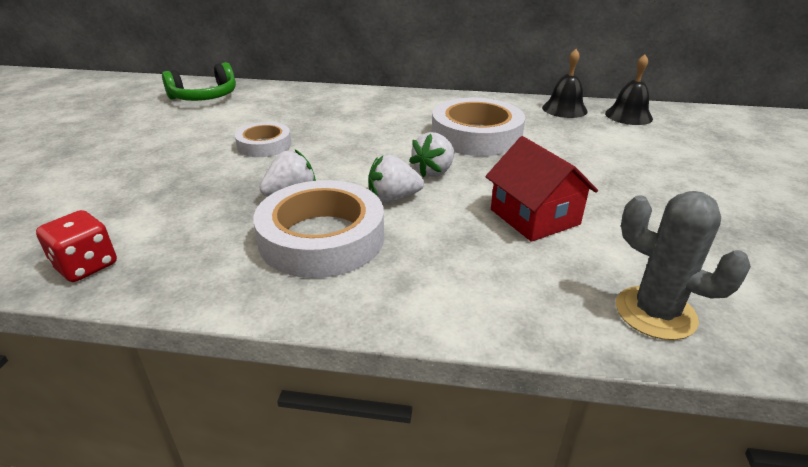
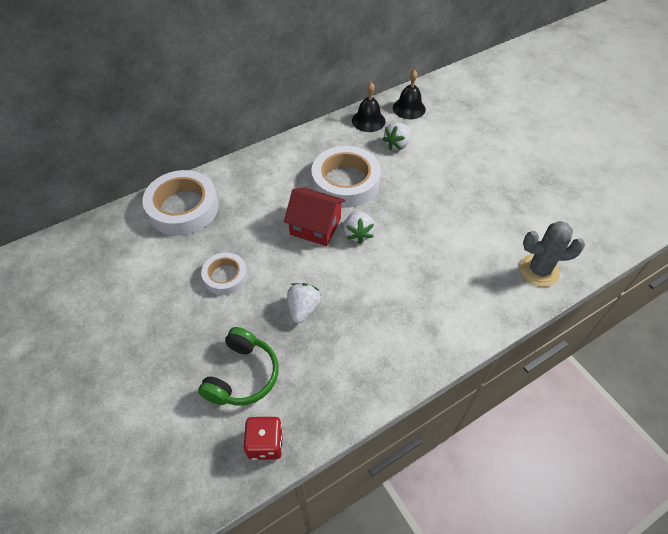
camera: 40 degrees left, 20 degrees up
(205, 97) = (99, 252): green headphones -> green headphones (242, 375)
(322, 238) = (361, 329): white tape -> white tape (183, 208)
(393, 198) = (361, 272): white strawberry -> white strawberry (397, 145)
(534, 217) = (442, 238): red house -> red house (315, 226)

